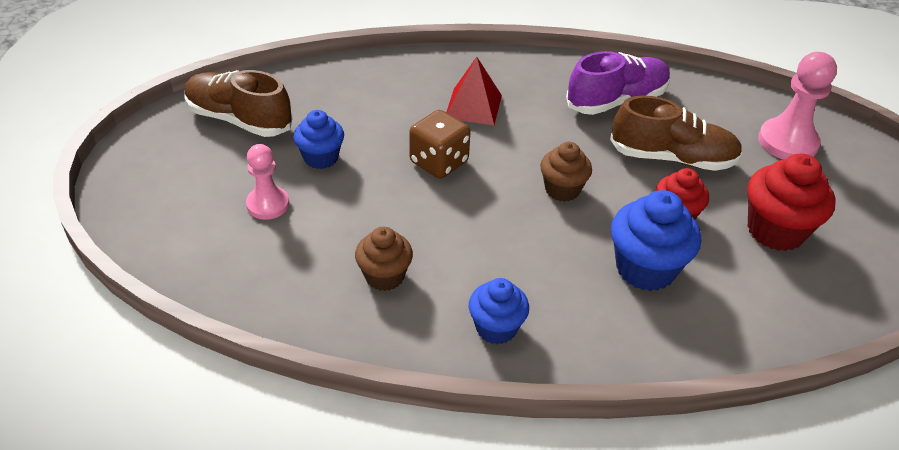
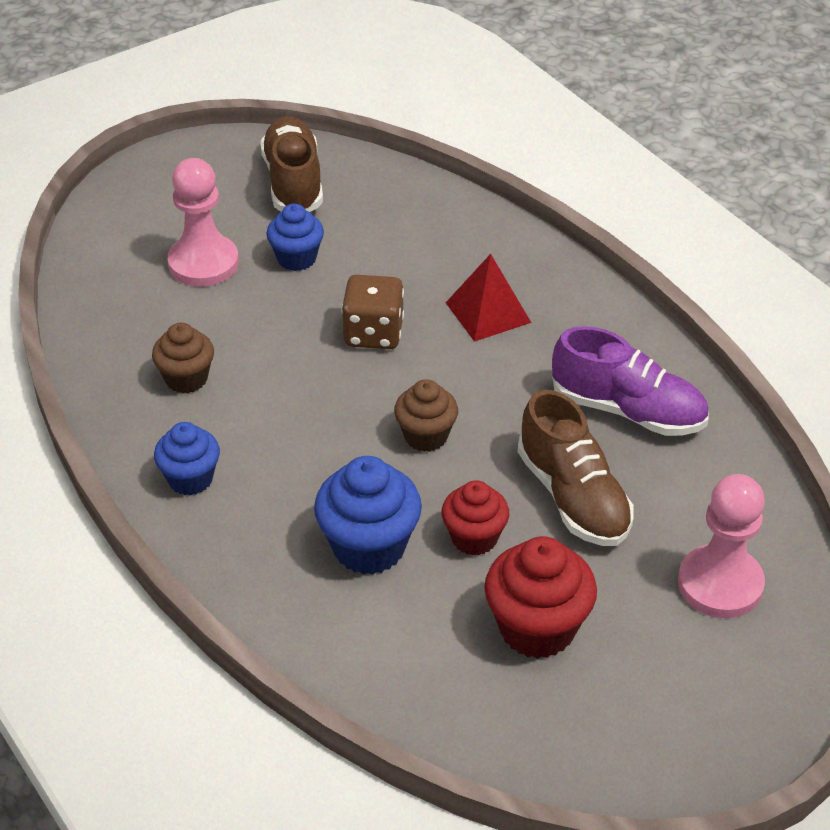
camera: 55 degrees right, 0 degrees up
(268, 204) = (203, 263): pink pawn -> pink pawn, size x1.53

